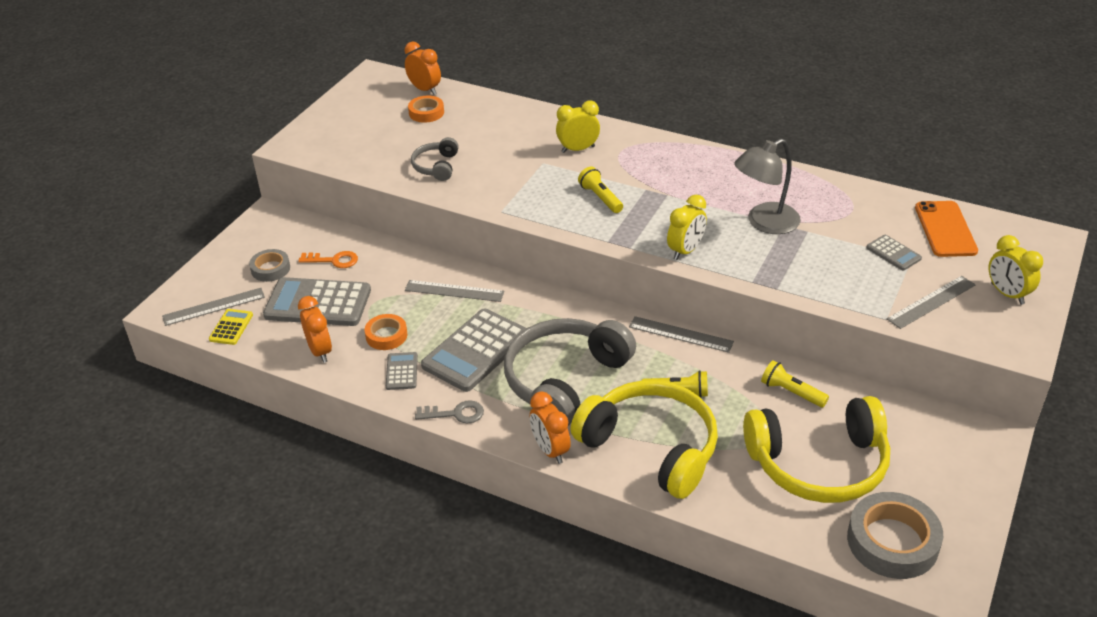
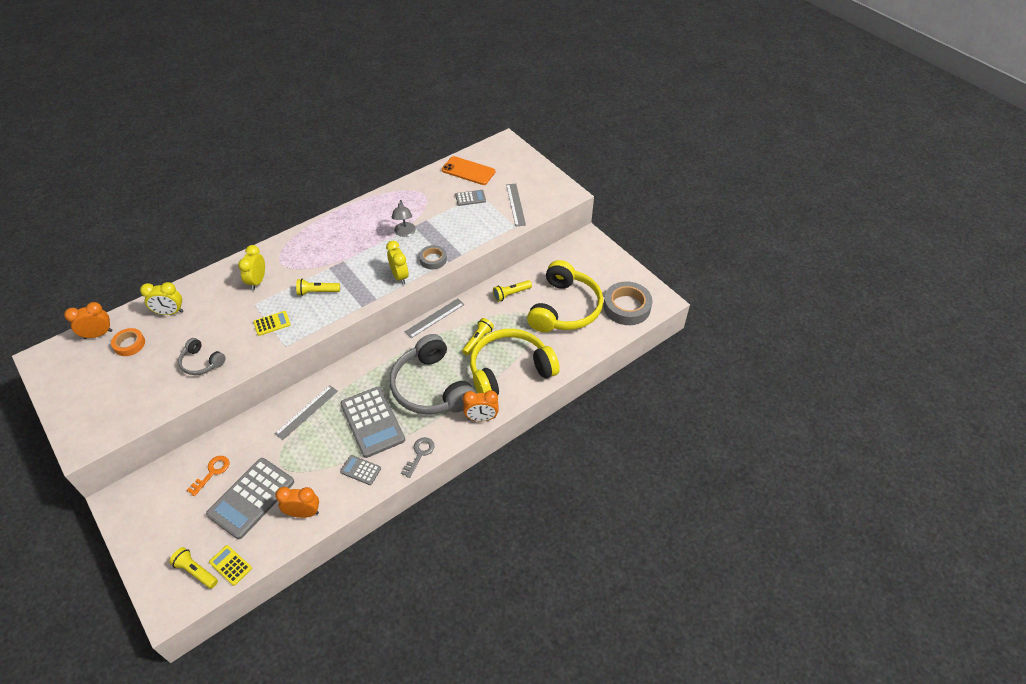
camera: 65 degrees left, 10 degrees up
(214, 307) = (196, 571): grey ruler -> yellow flashlight
(270, 269) = (185, 518): grey tape -> grey tape (433, 259)
(386, 335) = (319, 467): orange tape -> none
(526, 187) = (272, 323): none -> yellow calculator
(764, 223) = (405, 233): grey lamp -> grey lamp, size x0.64
(1007, 294) = (530, 177): yellow clock -> yellow clock (170, 312)

